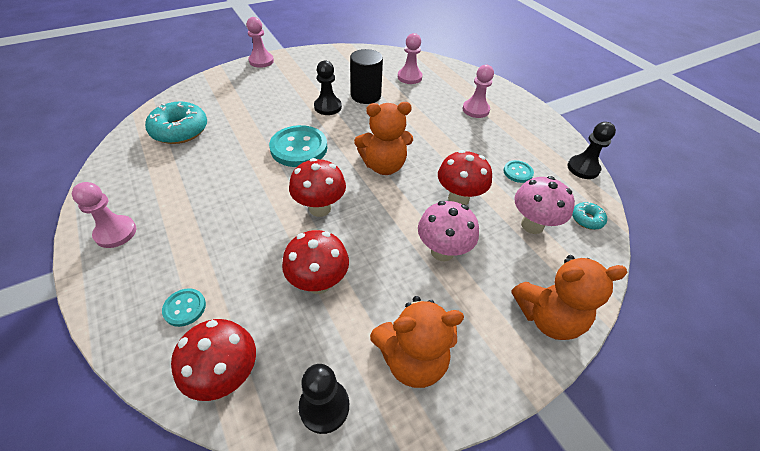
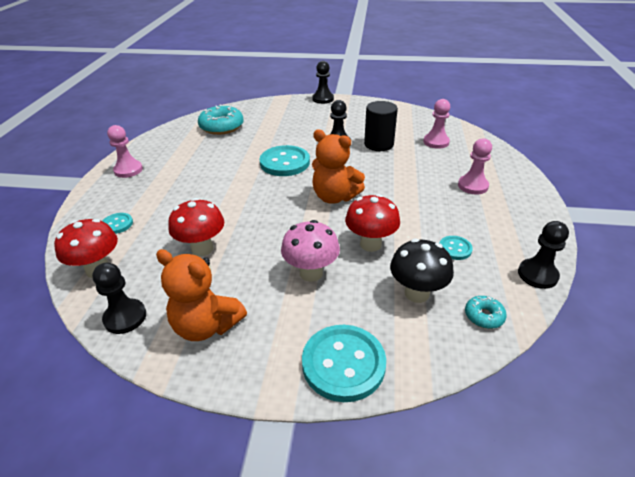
camera: 40 degrees right, 10 degrees down
(261, 61) = (323, 99): pink pawn -> black pawn
(320, 208) = (255, 205): red mushroom -> none
(532, 225) = (417, 293): pink mushroom -> black mushroom
(547, 317) = (343, 364): orange teddy bear -> turquoise button

